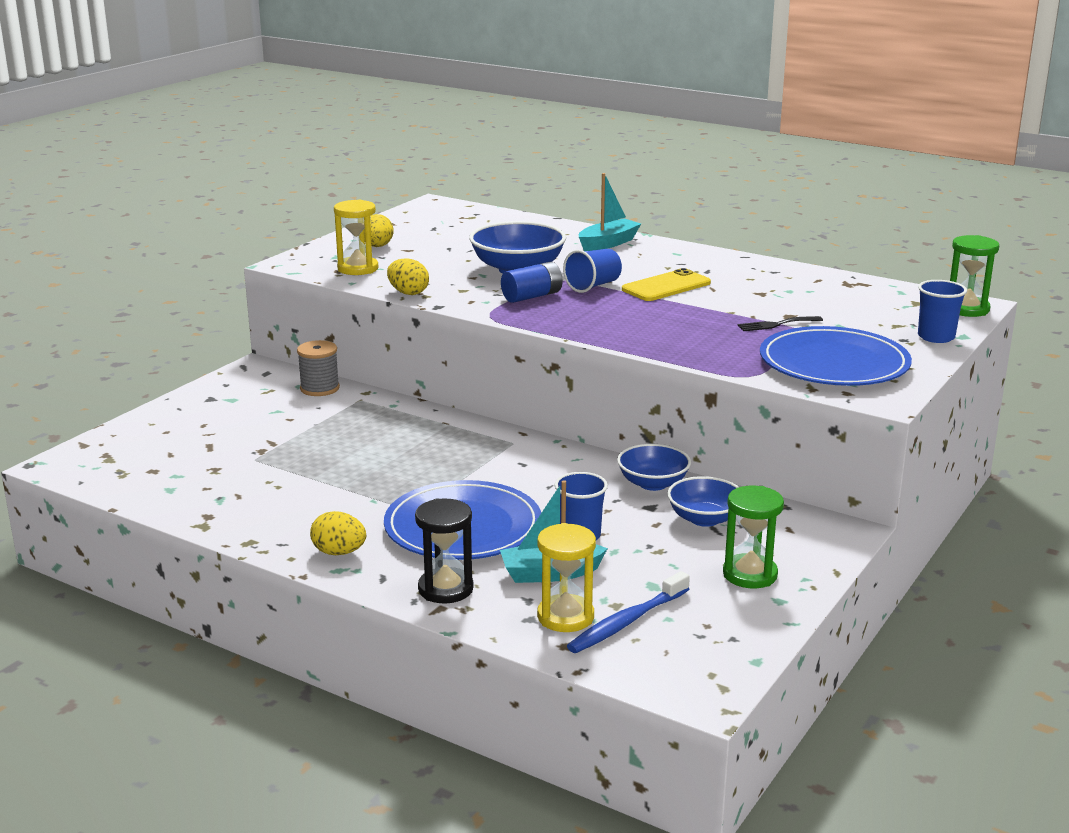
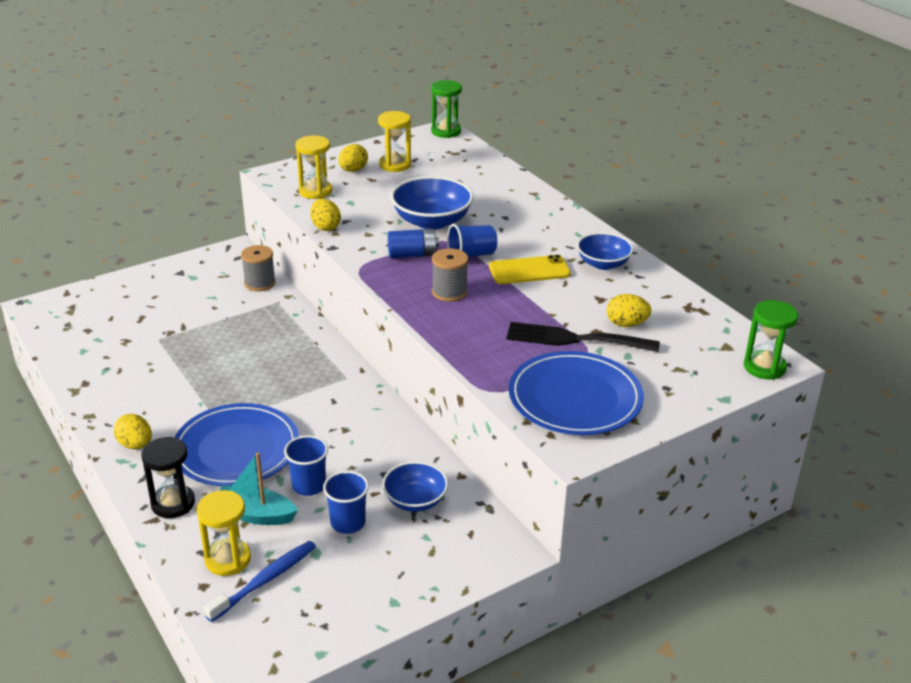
camera: 25 degrees right, 10 degrees up
(418, 235) = (395, 165): none -> yellow hourglass
(608, 243) = (533, 209): turquoise boat -> none
(609, 316) = (449, 292): none -> grey spool
(627, 622) = (265, 580): blue toothbrush -> blue toothbrush turned 150 degrees clockwise
(653, 483) = (410, 452): blue bowl -> blue bowl (603, 264)
(750, 574) = (396, 568): green hourglass -> green hourglass (446, 131)
(776, 324) = (574, 339): black fork -> black fork, size x1.93
(809, 305) = (626, 324): none -> yellow egg
(936, 337) = (698, 393): blue cup -> blue cup (348, 523)

